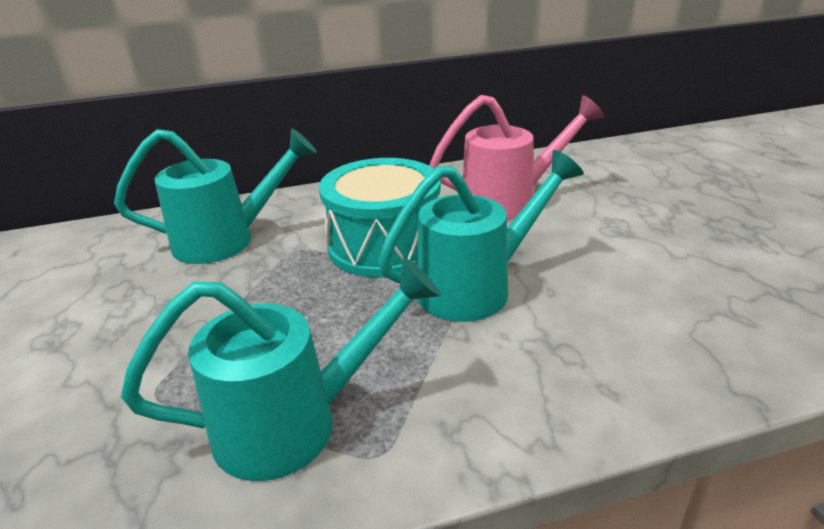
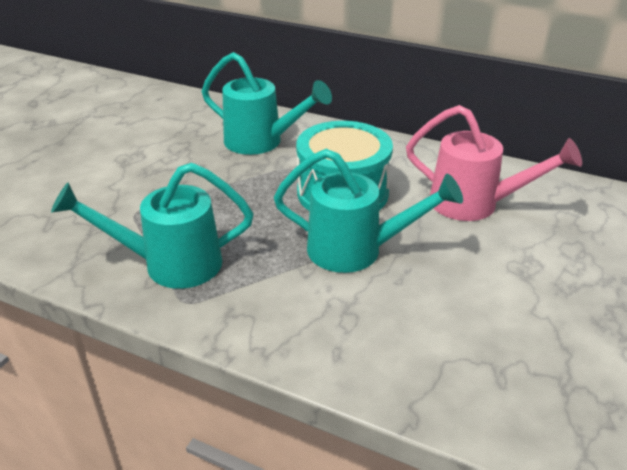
camera: 40 degrees right, 5 degrees up
(295, 423) = (170, 264): turquoise watering can -> turquoise watering can turned 150 degrees clockwise

